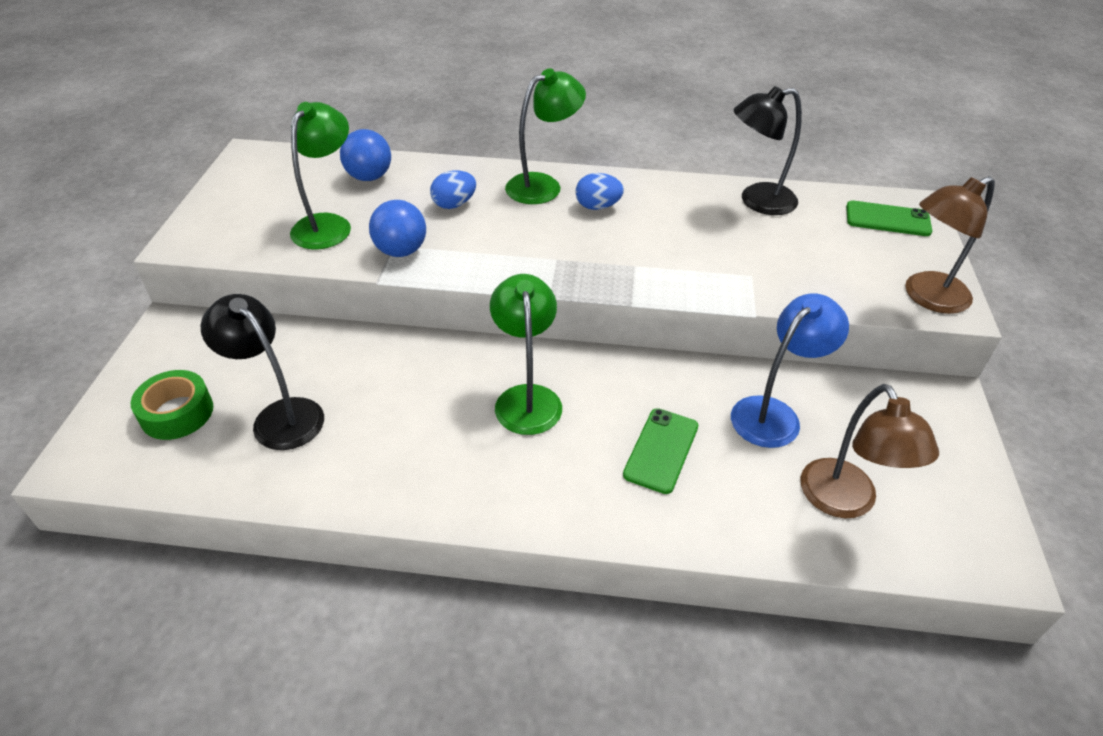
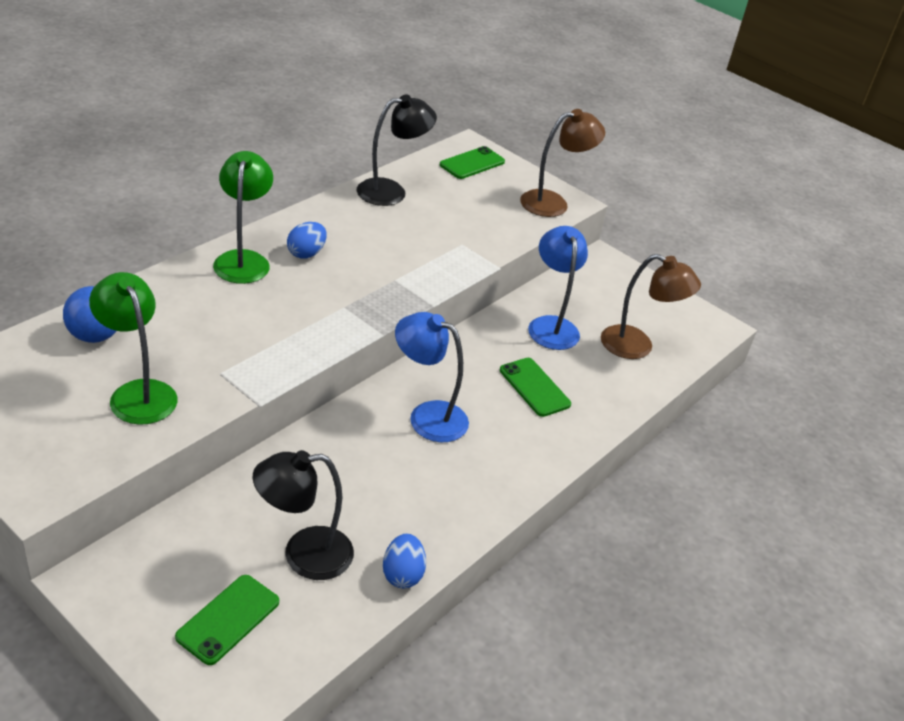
camera: 60 degrees left, 5 degrees down
(177, 413) = (228, 619): green tape -> green phone
(401, 251) = (233, 372): blue ball -> none
(454, 204) = (206, 314): blue egg -> blue egg (402, 574)
(527, 398) = (427, 416): green lamp -> blue lamp
(757, 201) = (391, 191): black lamp -> black lamp turned 135 degrees counterclockwise
(927, 297) = (553, 203): brown lamp -> brown lamp turned 120 degrees counterclockwise

